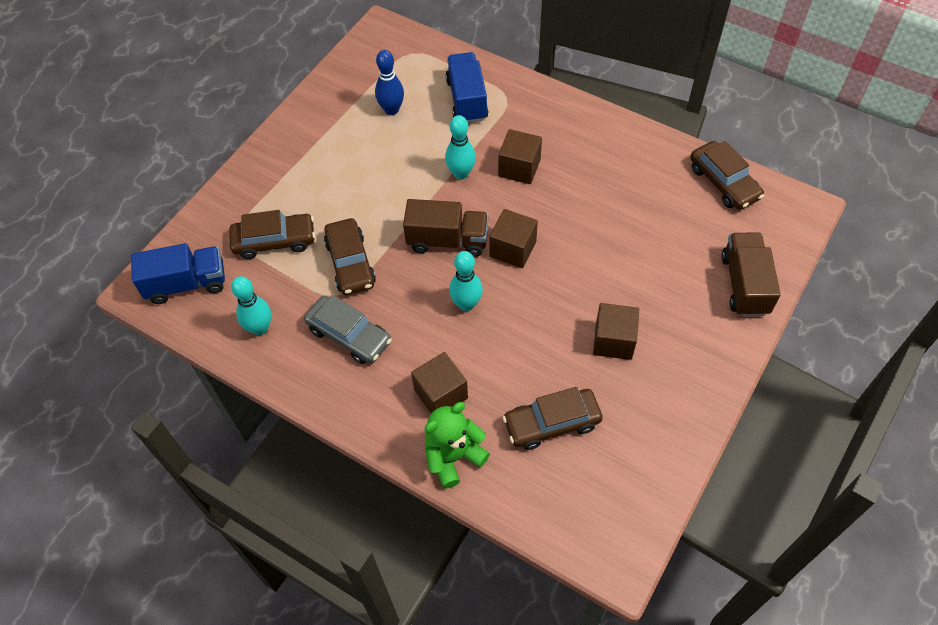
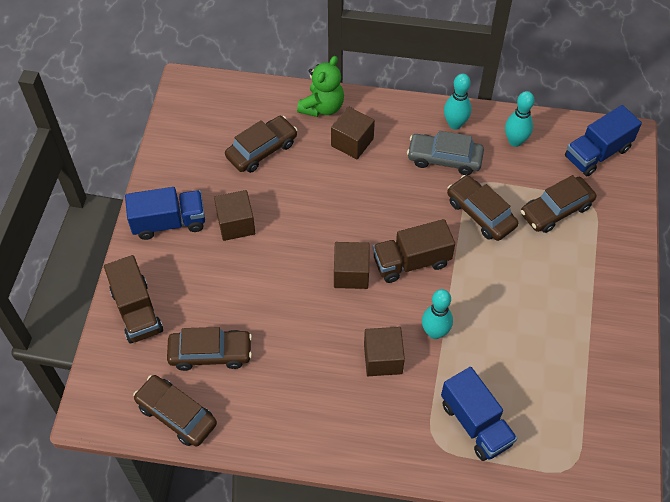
camera: 155 degrees right, 0 degrees up
(391, 110) = (544, 381): blue bowling pin -> none
(466, 304) = (367, 213): turquoise bowling pin -> turquoise bowling pin (455, 124)
(678, 222) = (210, 353): none -> brown car
(689, 369) = (169, 222): none -> blue truck

